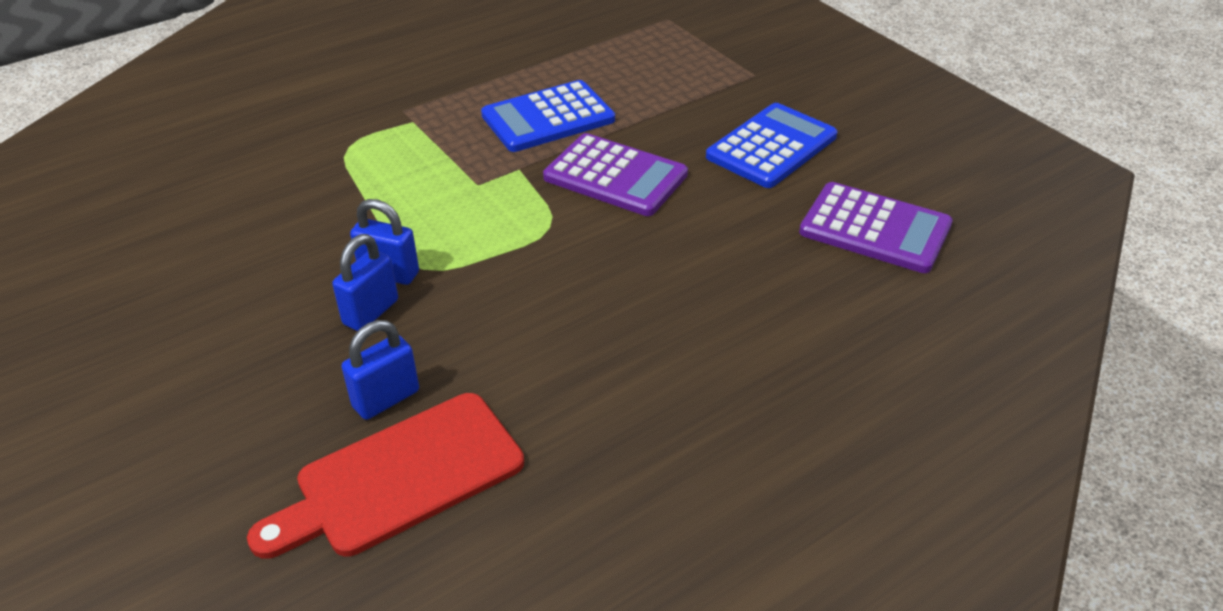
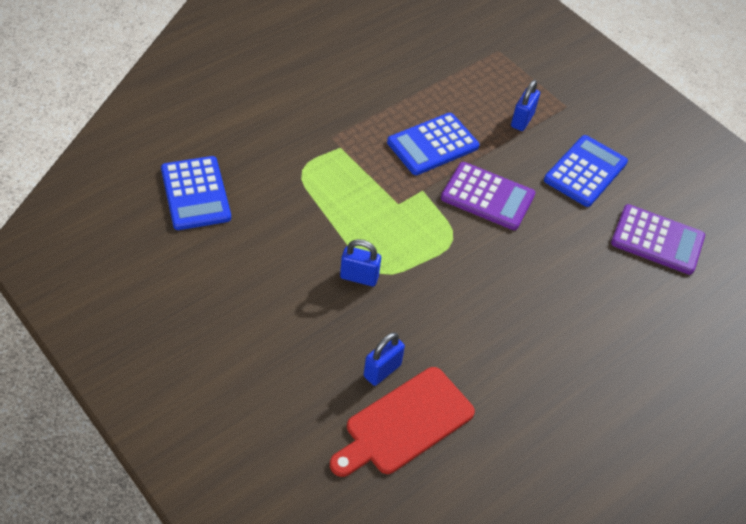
camera: 10 degrees left, 10 degrees up
(183, 173) = (195, 193): none -> blue calculator
(371, 312) = (355, 307): blue padlock -> blue padlock (522, 120)

